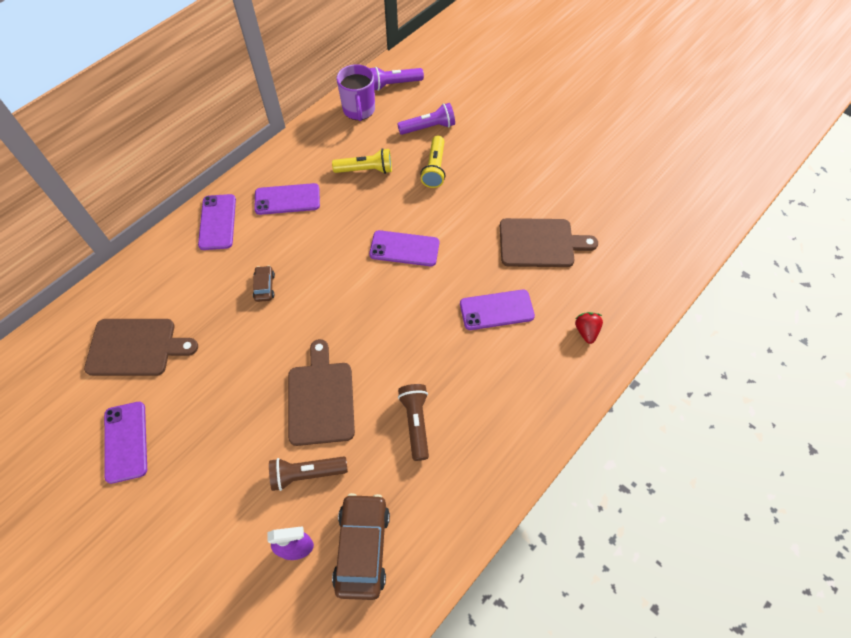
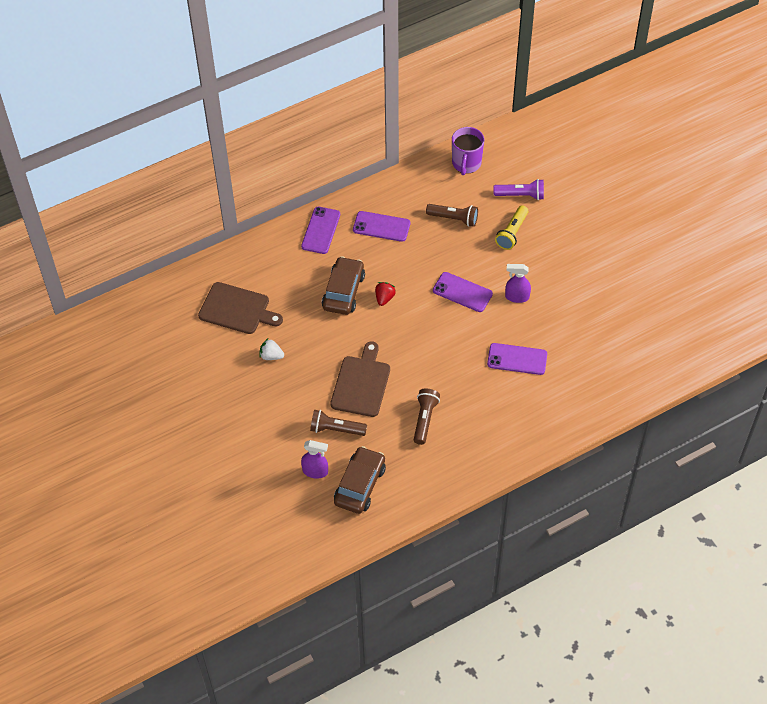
camera: 20 degrees right, 5 degrees down
(126, 441) = (217, 372): purple phone -> none
(194, 396) = (271, 356): none -> white strawberry
(264, 287) = (343, 291): brown car -> brown car, size x2.03
(366, 170) = (454, 219): yellow flashlight -> brown flashlight
(394, 84) = (505, 147): purple flashlight -> none
(467, 237) = (517, 297): none -> purple spray bottle
(540, 243) = (575, 318): brown cutting board -> none
(586, 331) = (581, 394): red strawberry -> red strawberry (384, 298)

